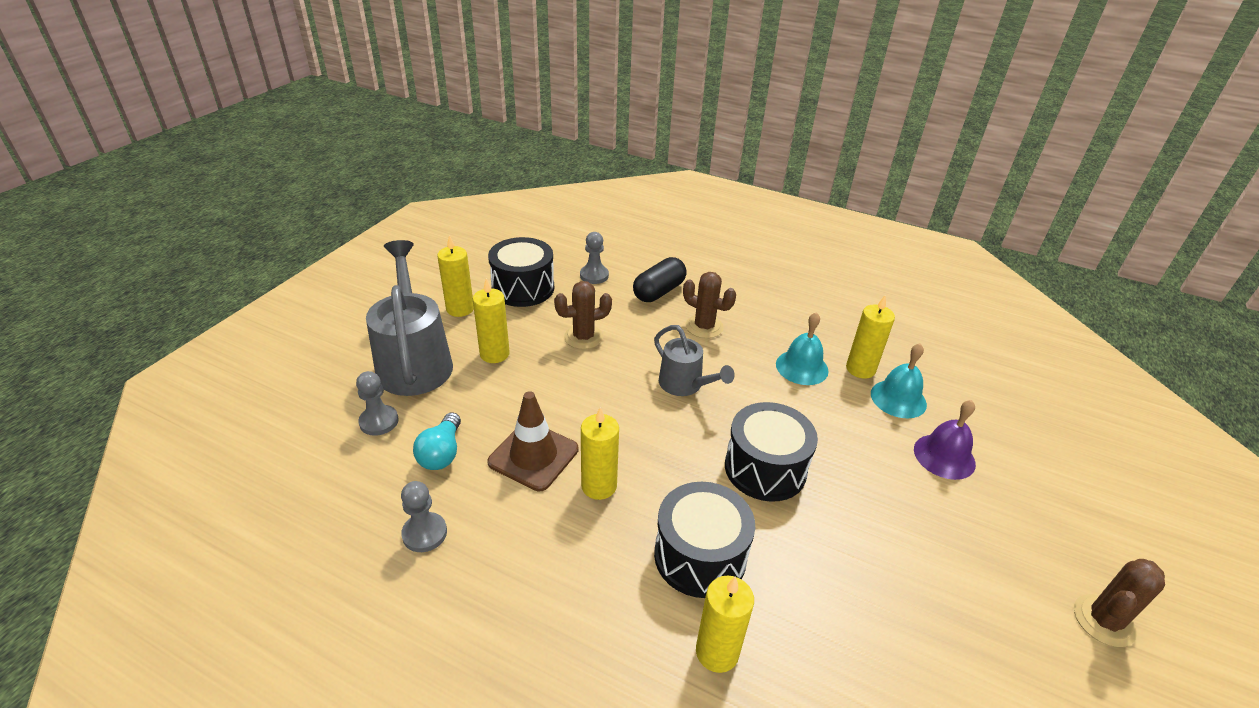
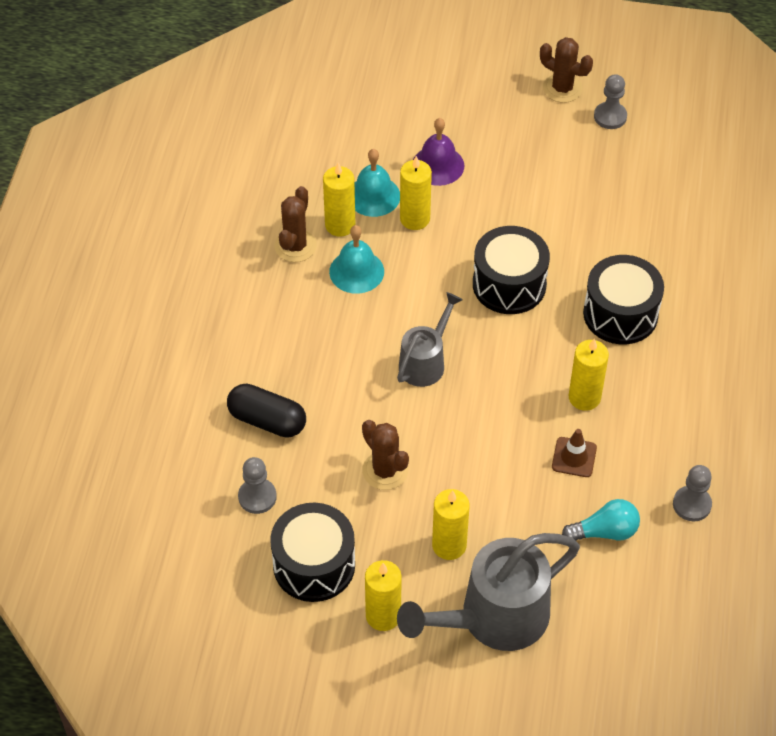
camera: 105 degrees left, 15 degrees up
(379, 421) = (592, 605): grey pawn -> grey pawn (610, 117)
(533, 456) = (574, 457): brown traffic cone -> brown traffic cone, size x0.60
(704, 327) = (320, 363): brown cactus -> brown cactus (295, 246)
(717, 652) = (692, 291): yellow candle -> yellow candle (415, 219)

